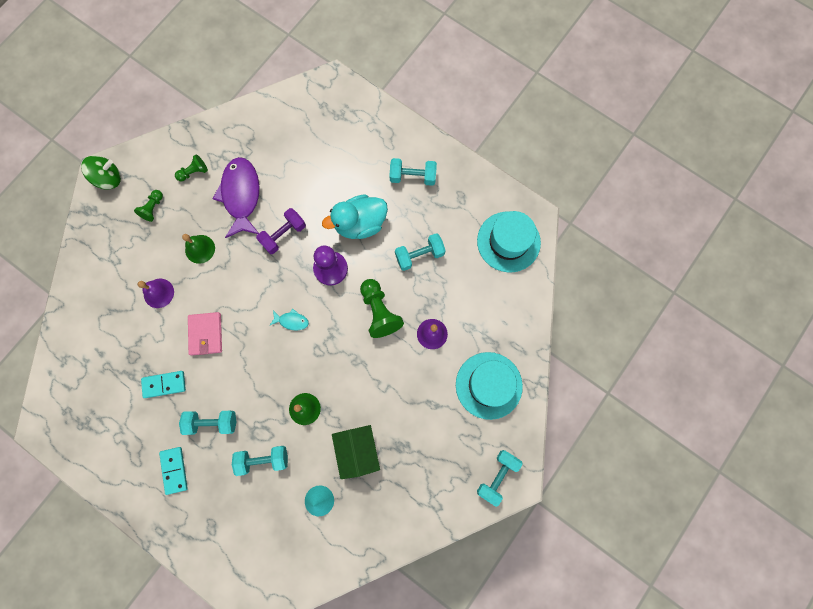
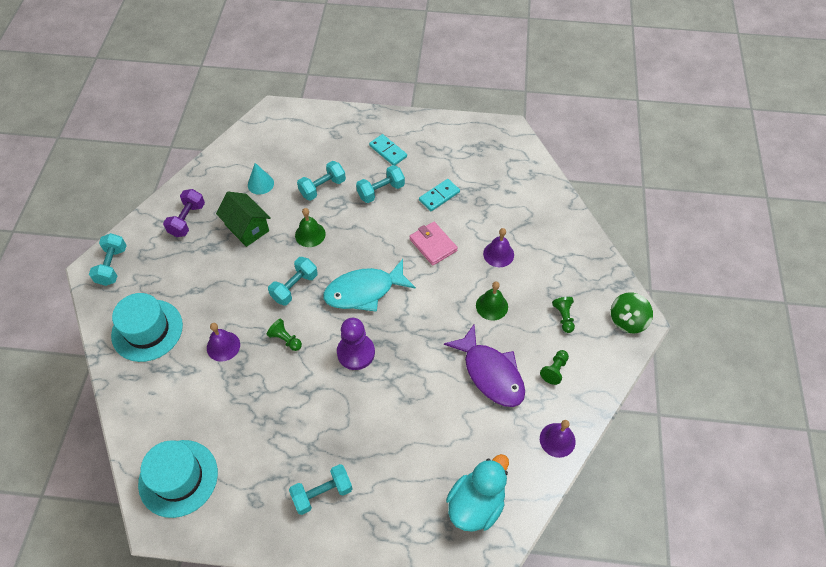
camera: 150 degrees right, 20 degrees down
(231, 125) = (557, 440): none -> purple bell
(283, 235) = (422, 359): purple dumbbell -> purple dumbbell (187, 220)
(292, 321) = (364, 291): turquoise fish -> turquoise fish, size x2.27
(360, 224) = (352, 410): turquoise duck -> turquoise duck (476, 504)
(379, 311) = (285, 339): green pawn -> green pawn, size x0.57
(419, 255) = (271, 412): turquoise dumbbell -> turquoise dumbbell (294, 287)

